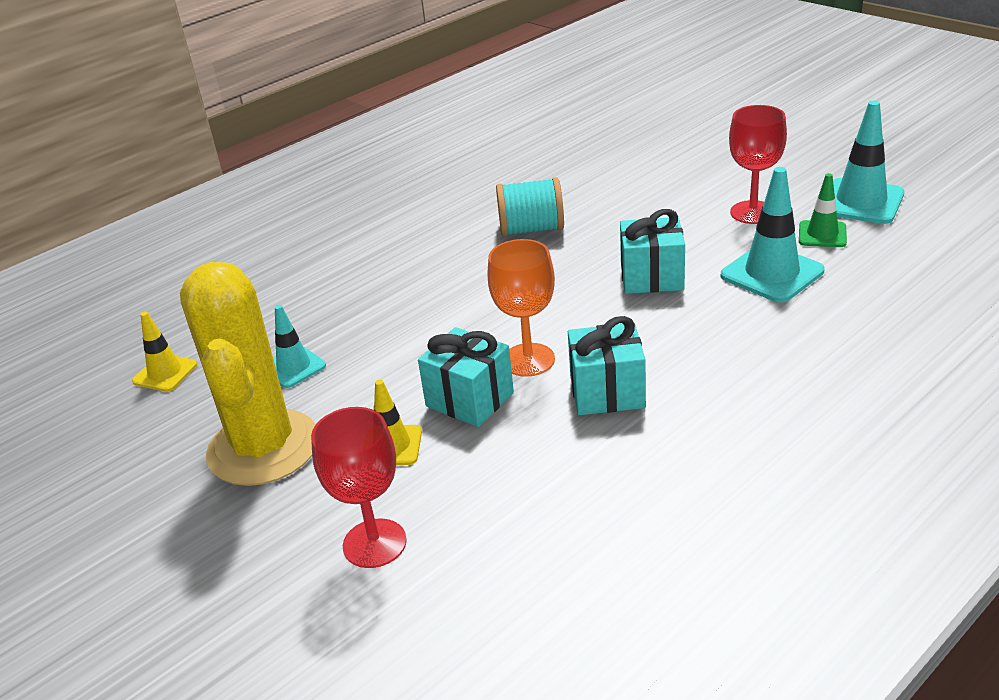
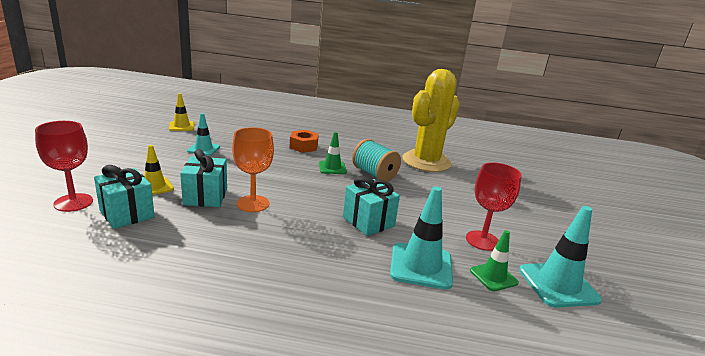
camera: 45 degrees right, 10 degrees down
(263, 448) = (138, 158): yellow cactus -> yellow cactus (426, 161)
(382, 263) = (303, 146): none -> orange nut
(480, 259) = (332, 168): none -> green traffic cone
(607, 392) = (239, 236): turquoise gift -> turquoise gift (127, 214)

